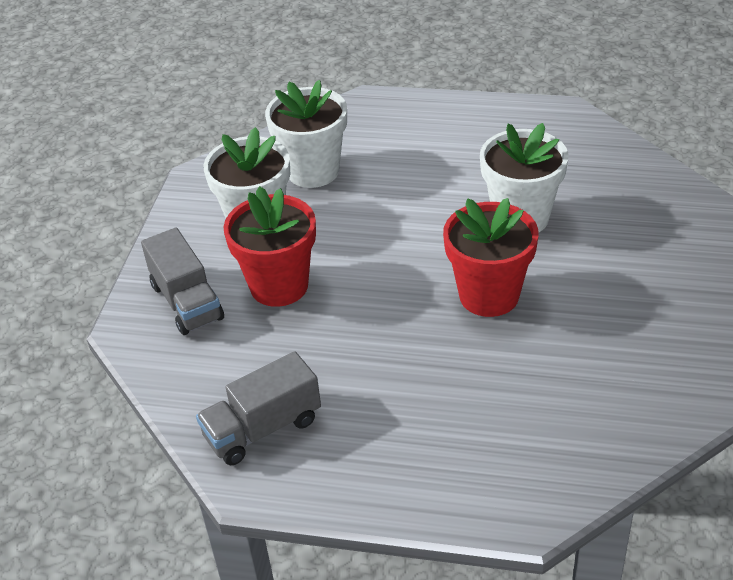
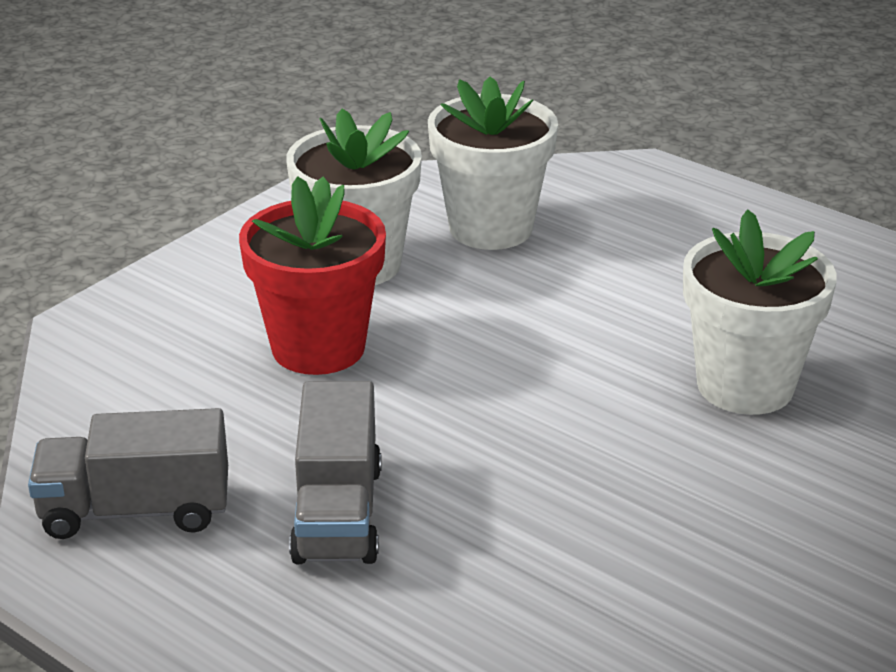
camera: 25 degrees right, 10 degrees down
(187, 302) = (183, 323): grey truck -> grey truck (337, 513)
(489, 295) = (605, 469): red flower pot -> none

